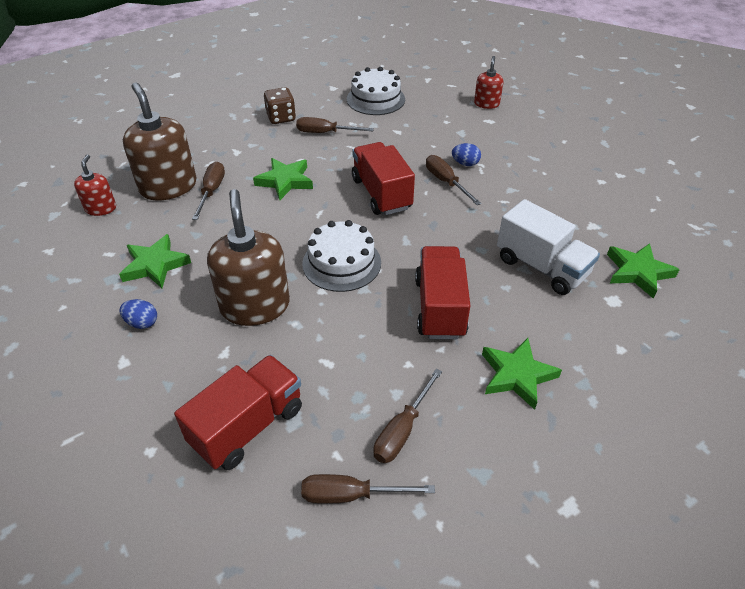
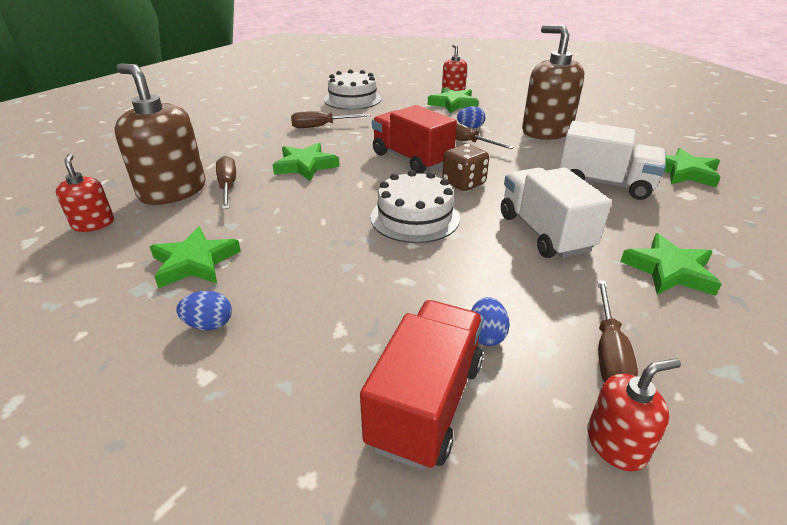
camera: 20 degrees left, 10 degrees down
(255, 306) = (346, 274): brown soap dispenser -> brown soap dispenser (546, 131)
(281, 118) = (268, 122): brown dice -> brown dice (463, 183)
(323, 388) = (486, 335): none -> blue egg
(351, 495) = (616, 444): brown screwdriver -> red soap dispenser
(439, 307) = (544, 233): red truck -> white truck
(472, 125) = (453, 104): none -> green star

